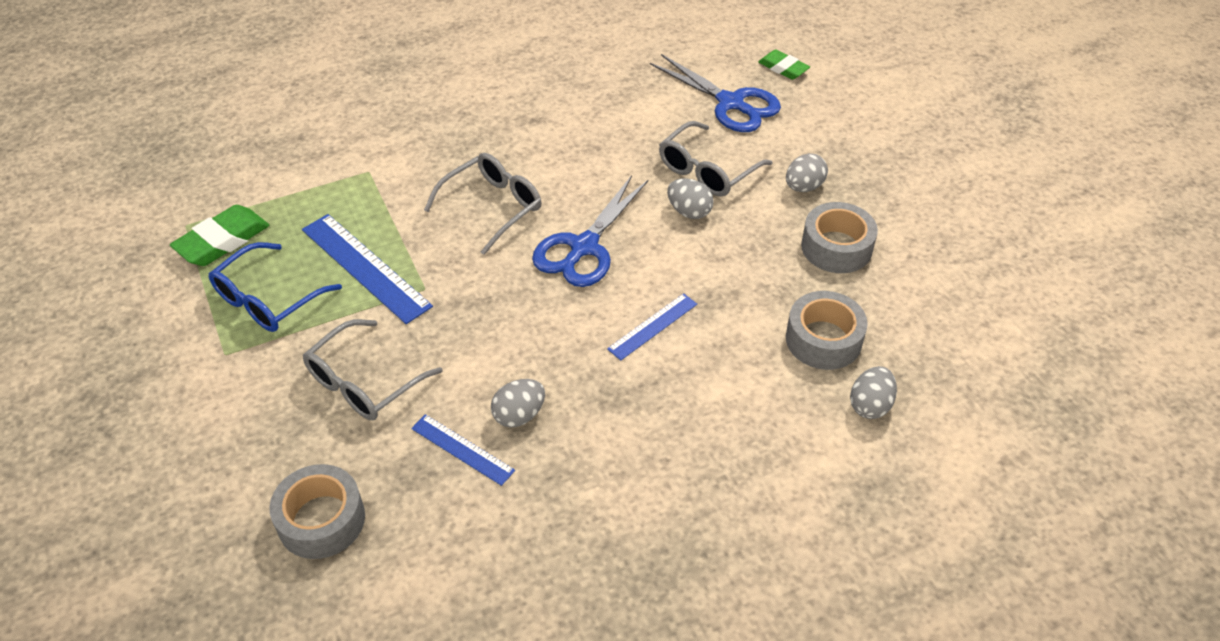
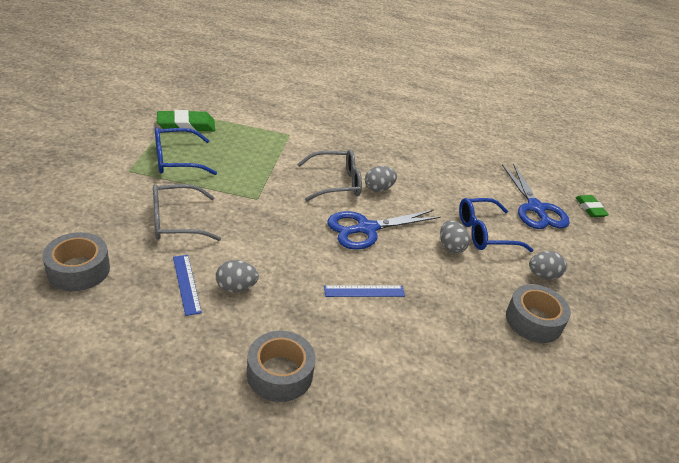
camera: 30 degrees right, 10 degrees down
(365, 267) = (239, 173): blue ruler -> none
(708, 170) = (485, 233): grey glasses -> blue glasses
(823, 339) = (471, 367): grey tape -> grey tape (280, 373)
(870, 405) = (466, 428): grey egg -> grey egg (378, 189)

